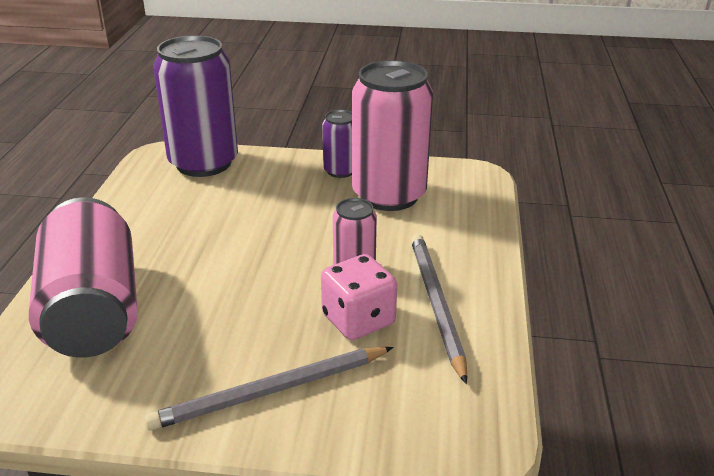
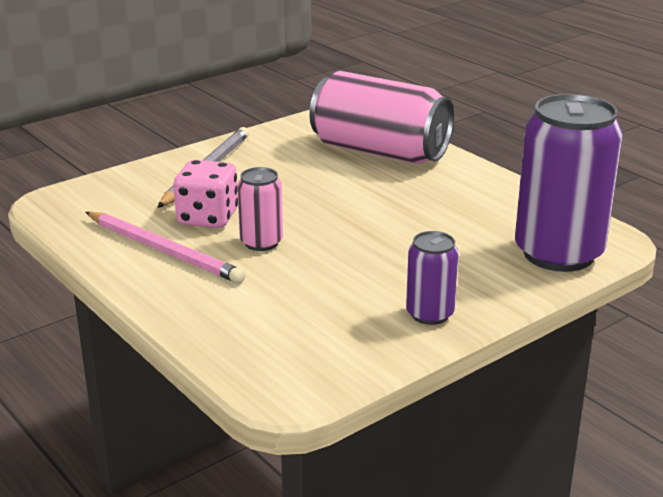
camera: 135 degrees right, 5 degrees down
(389, 195) = (337, 314): pink can -> none
(436, 304) = (164, 250): grey pencil -> pink pencil

